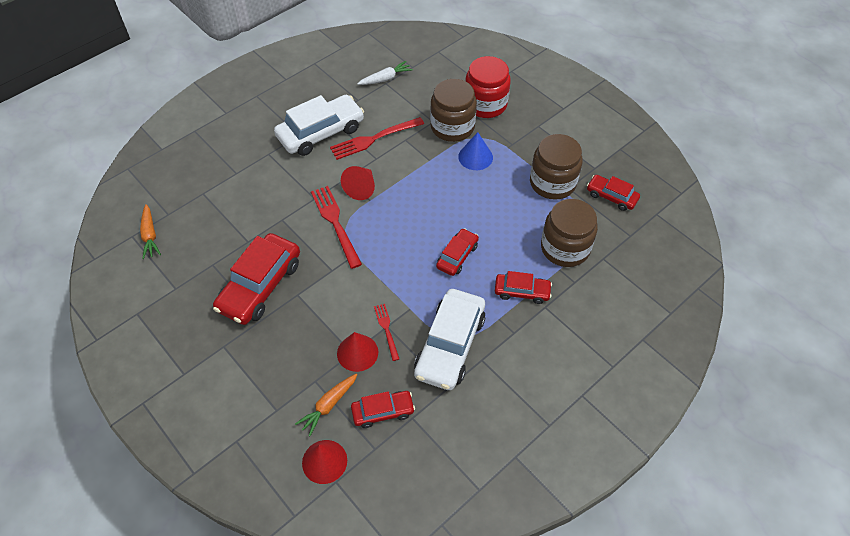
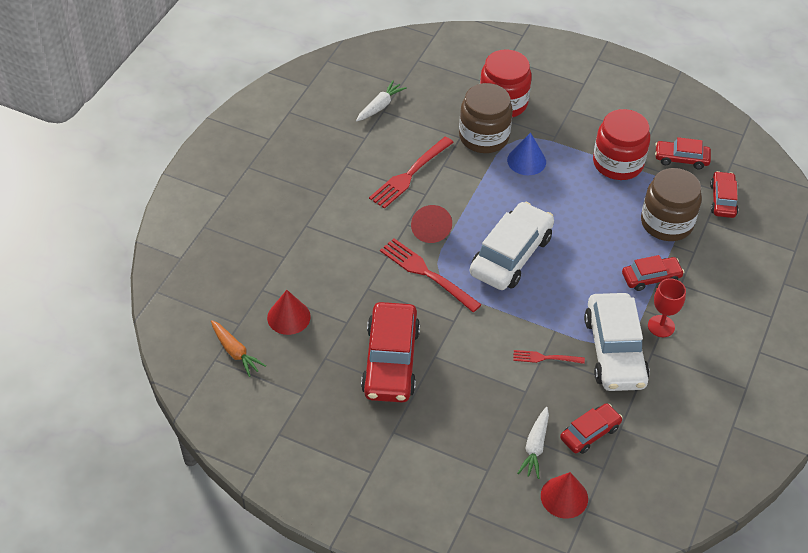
camera: 25 degrees left, 5 degrees down
(321, 133) = (348, 185): white car -> white car (511, 255)
(328, 405) = (535, 447): orange carrot -> white carrot
(357, 352) = (531, 389): red cone -> red cone (288, 317)
(386, 329) = (545, 358): red fork -> red fork turned 45 degrees counterclockwise
(457, 256) = (569, 265): red car -> red car (723, 200)
(504, 338) = (661, 326): none -> red goblet
(552, 183) = (618, 163): brown jar -> red jar

